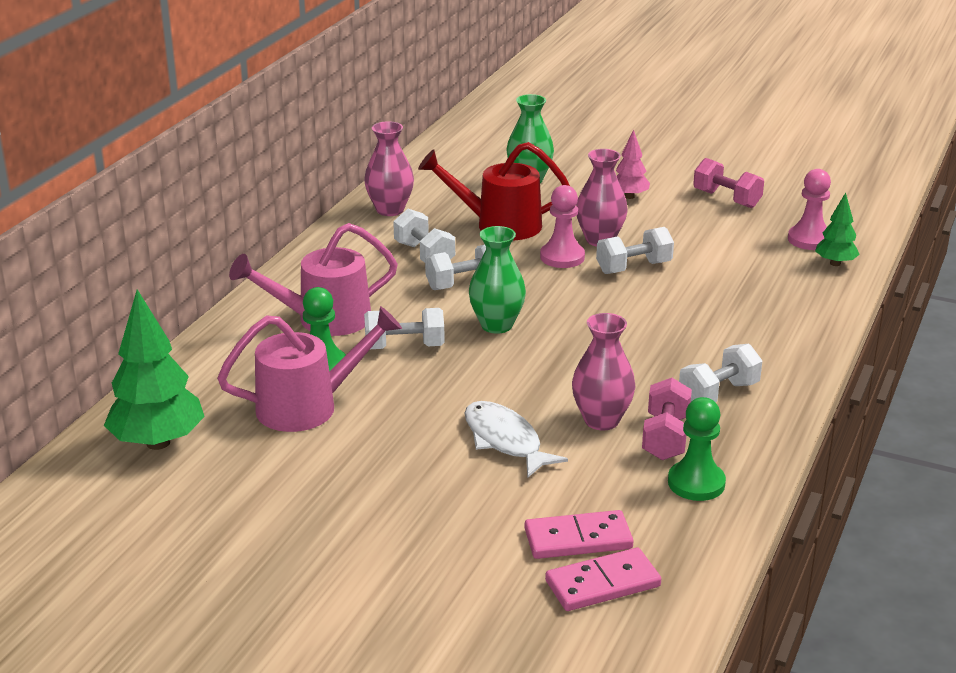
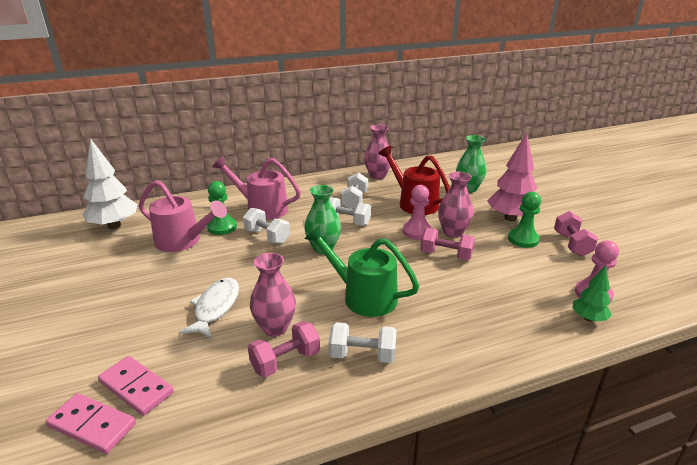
camera: 45 degrees right, 0 degrees up
(158, 442) = (114, 225): green tree -> white tree
(627, 348) = (362, 296): none -> green watering can
(629, 196) = (510, 218): pink tree -> pink tree, size x1.84
(633, 267) = (446, 255): white dumbbell -> pink dumbbell
(696, 483) = (248, 403): green pawn -> green pawn (523, 239)

